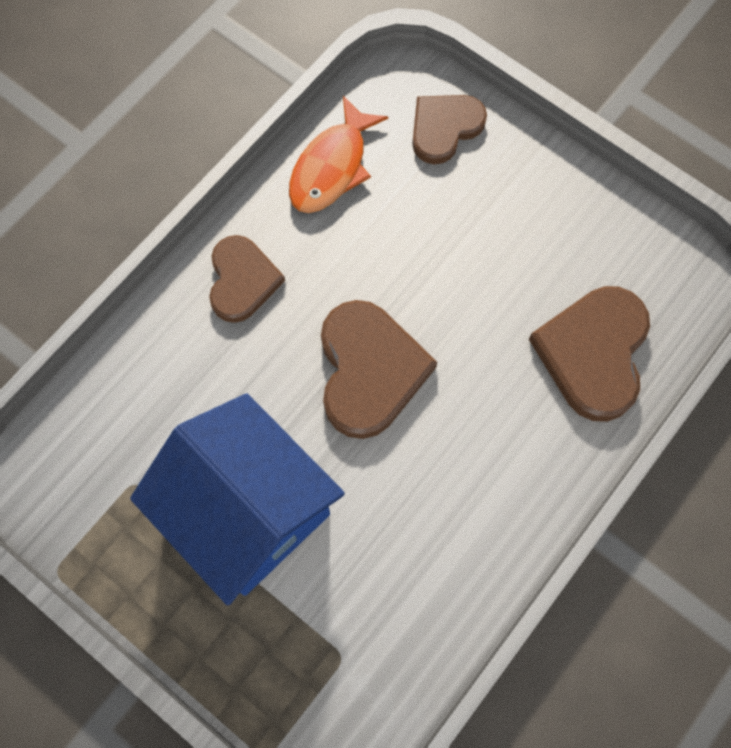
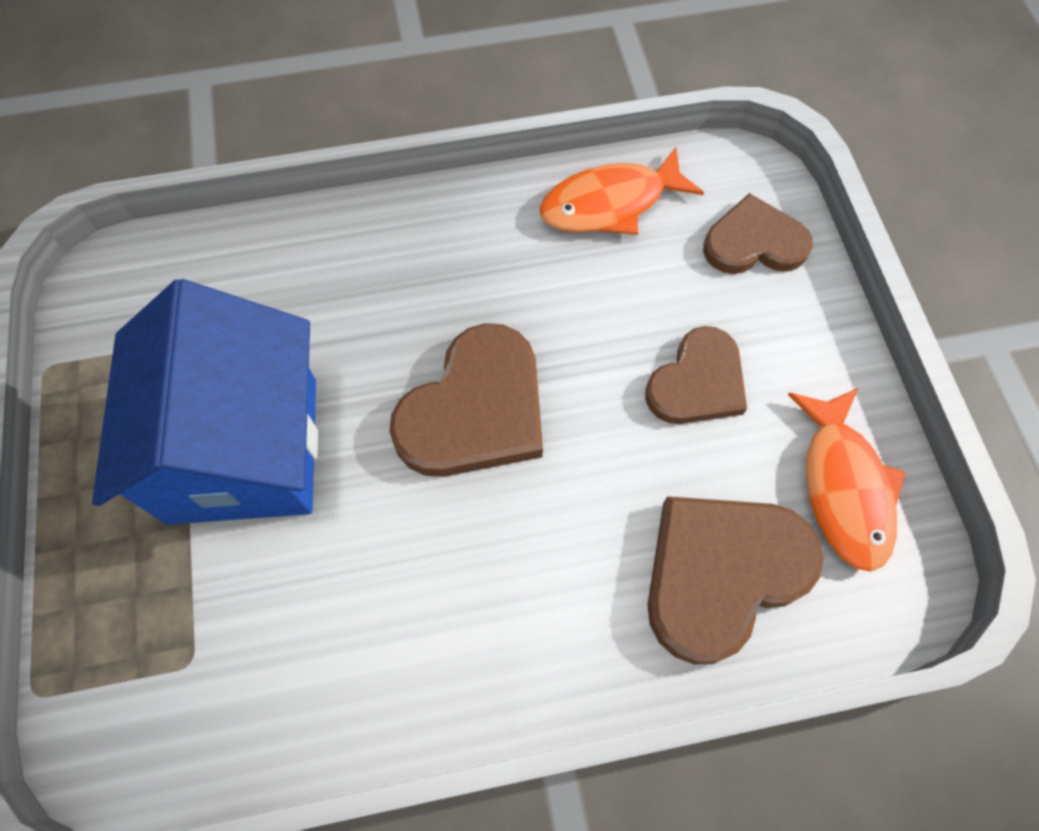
camera: 40 degrees right, 5 degrees down
(242, 280) = (436, 243): brown heart -> brown heart (697, 382)
(618, 249) = (843, 487): none -> orange fish

